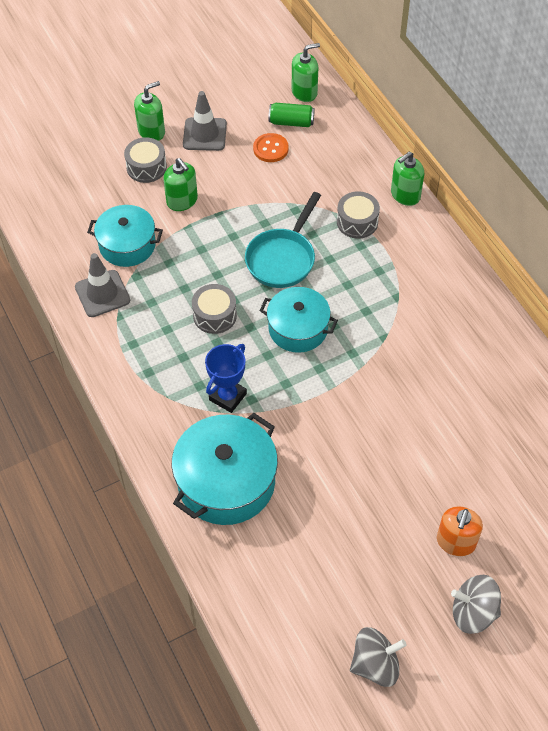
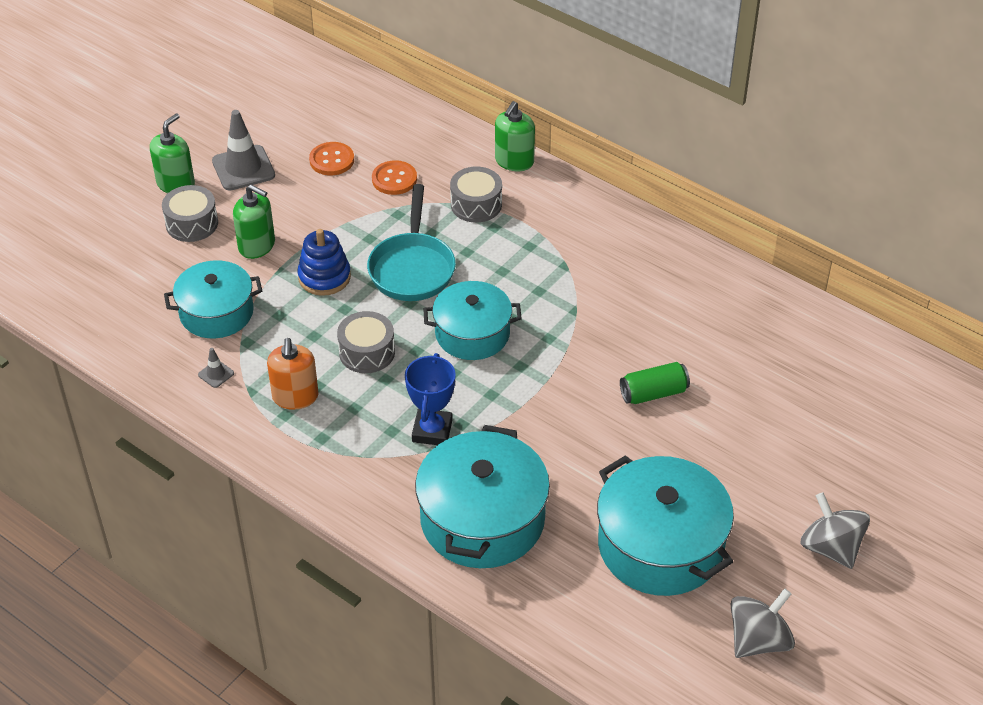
camera: 25 degrees left, 10 degrees down
(102, 294) = (216, 374): grey traffic cone -> grey traffic cone, size x0.46
(216, 243) = (324, 277): none -> blue stacking toy
(291, 122) = (340, 126): green can -> green can (653, 393)
(304, 92) = (337, 91): green soap dispenser -> none
(308, 180) = (394, 179): none -> orange button
(344, 556) = (660, 545): none -> turquoise pot
(456, 542) = (772, 485): orange soap dispenser -> orange soap dispenser (295, 397)
(473, 612) = (830, 547): grey spinning top -> grey spinning top turned 75 degrees clockwise

